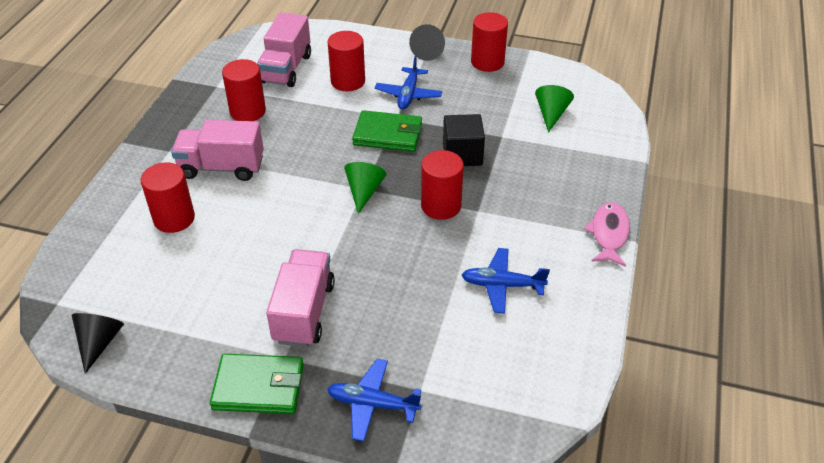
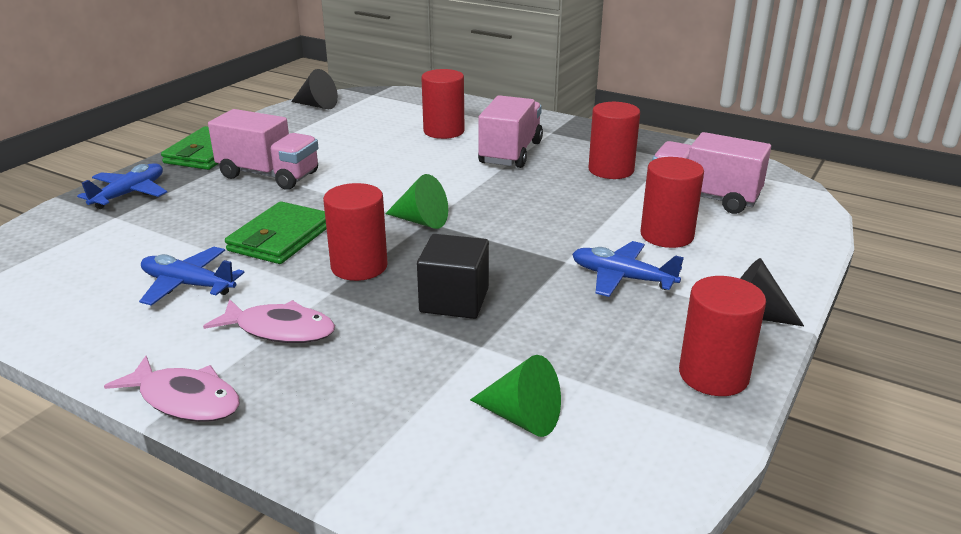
camera: 105 degrees right, 15 degrees down
(388, 134) = (528, 249): green wallet -> green wallet (280, 238)
(502, 285) = (188, 285): blue plane -> blue plane turned 90 degrees counterclockwise
(528, 219) = (280, 330): none -> pink fish

